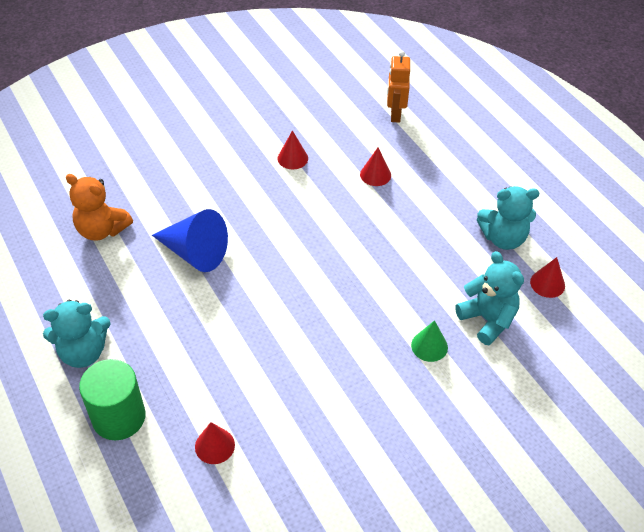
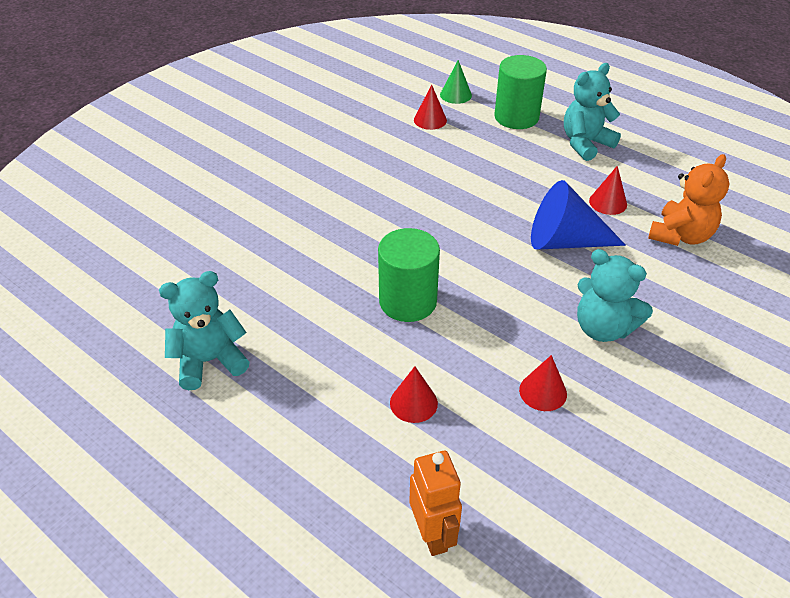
camera: 160 degrees right, 5 degrees down
(102, 230) = (680, 236): orange teddy bear -> orange teddy bear turned 120 degrees clockwise
(346, 240) = (408, 301): none -> green cylinder
(429, 346) = (275, 225): green cone -> green cone (455, 95)
(487, 319) = (218, 263): turquoise teddy bear -> turquoise teddy bear (603, 328)
(547, 283) = (148, 320): red cone -> red cone (608, 202)

